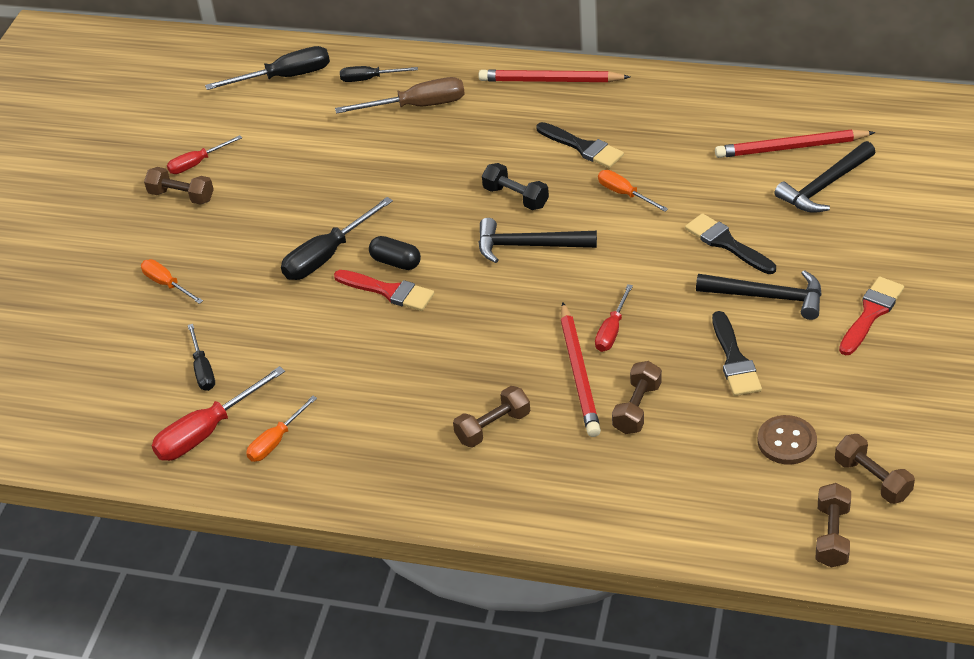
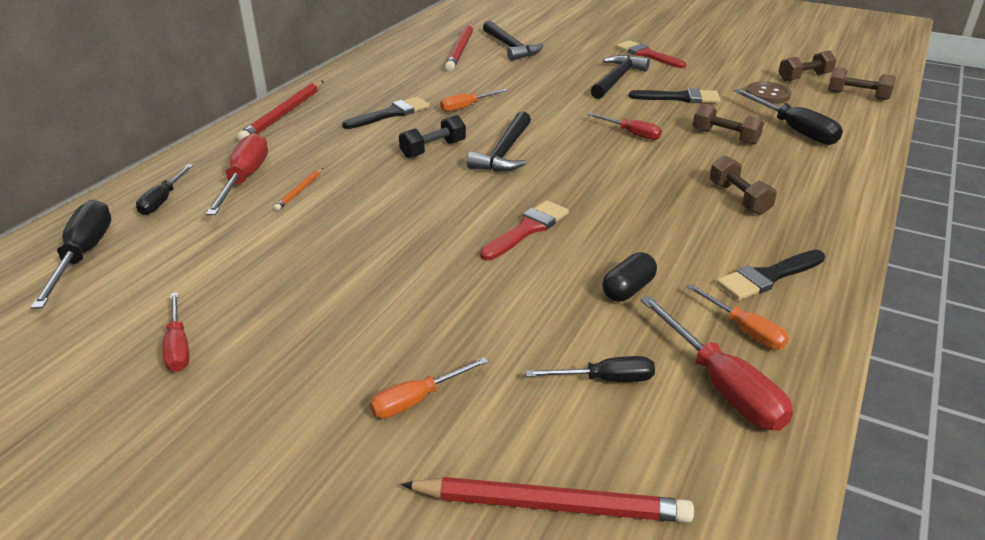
camera: 80 degrees left, 10 degrees down
(181, 196) = (236, 368): brown dumbbell -> none
(327, 255) = (446, 261): black screwdriver -> black screwdriver (794, 130)
(396, 262) = (484, 220): black capsule -> black capsule (628, 289)
(408, 143) = (299, 191): none -> orange pencil
(417, 106) = (245, 179): brown screwdriver -> red screwdriver
(579, 373) = (679, 153): red pencil -> red pencil (551, 505)
(726, 243) = (551, 82): black brush -> black brush (768, 277)

